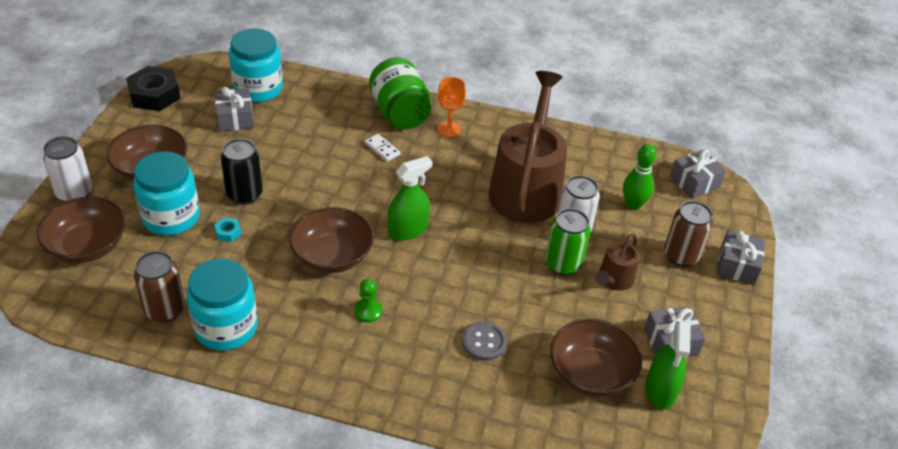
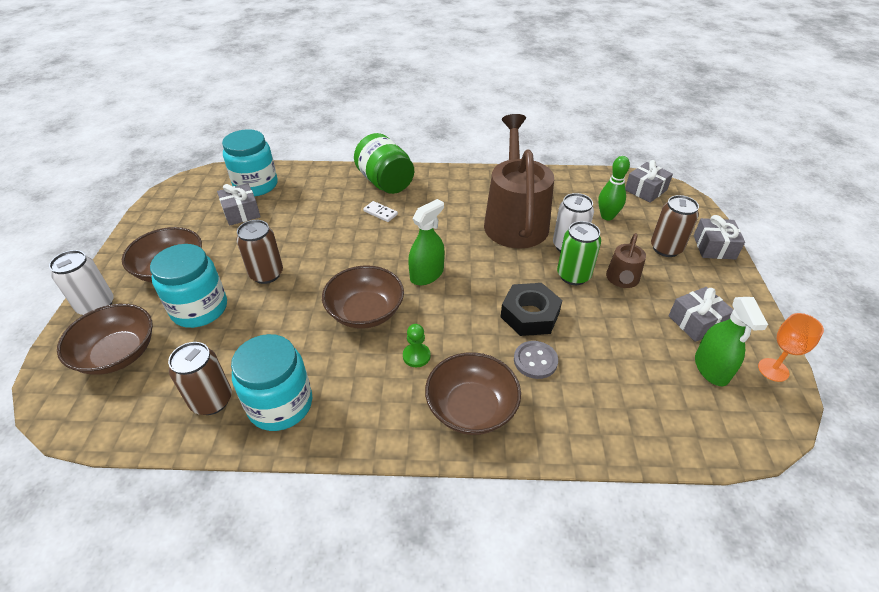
camera: 10 degrees left, 0 degrees up
(154, 95) = (161, 206): black nut -> black nut (530, 315)
(228, 232) = (259, 311): turquoise nut -> none
(244, 194) = (266, 274): black can -> brown can
(449, 129) = (431, 187): orange goblet -> orange goblet (773, 370)
(591, 373) = (643, 367): brown bowl -> brown bowl (471, 408)

